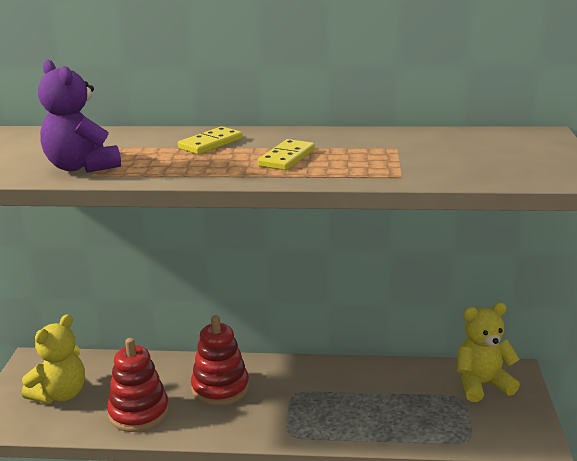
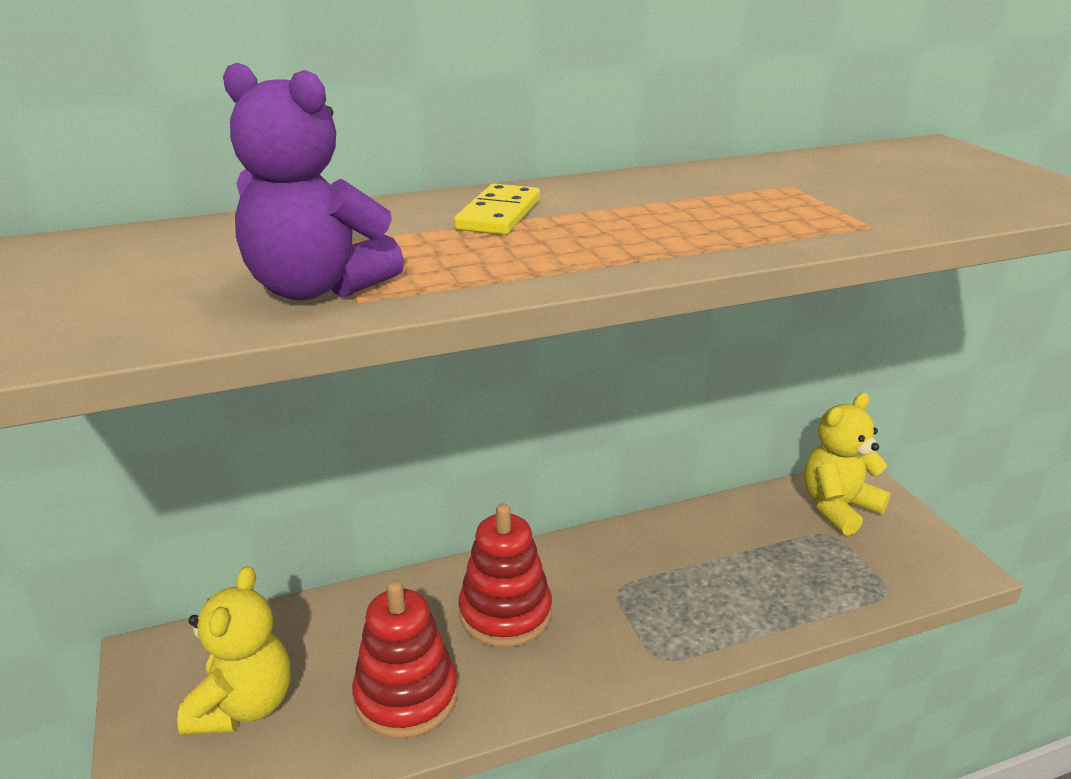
camera: 25 degrees left, 5 degrees up
(286, 158) = (659, 221): yellow domino -> none

